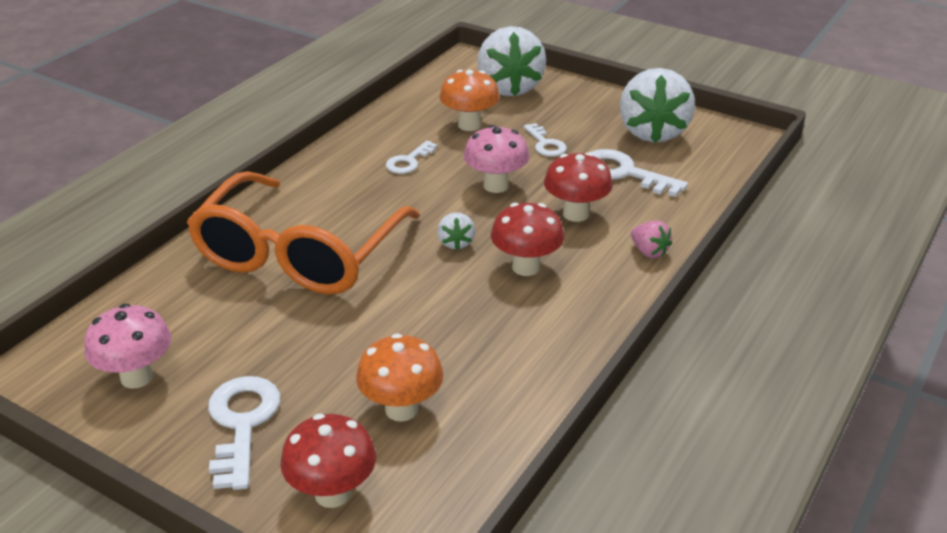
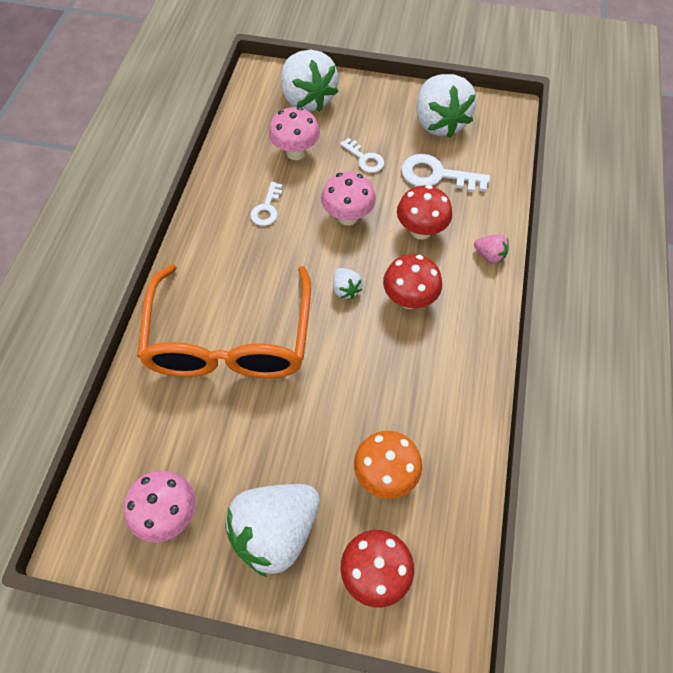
camera: 20 degrees left, 25 degrees up
(242, 424) = (276, 531): white key -> white strawberry
(469, 125) = (296, 152): orange mushroom -> pink mushroom

